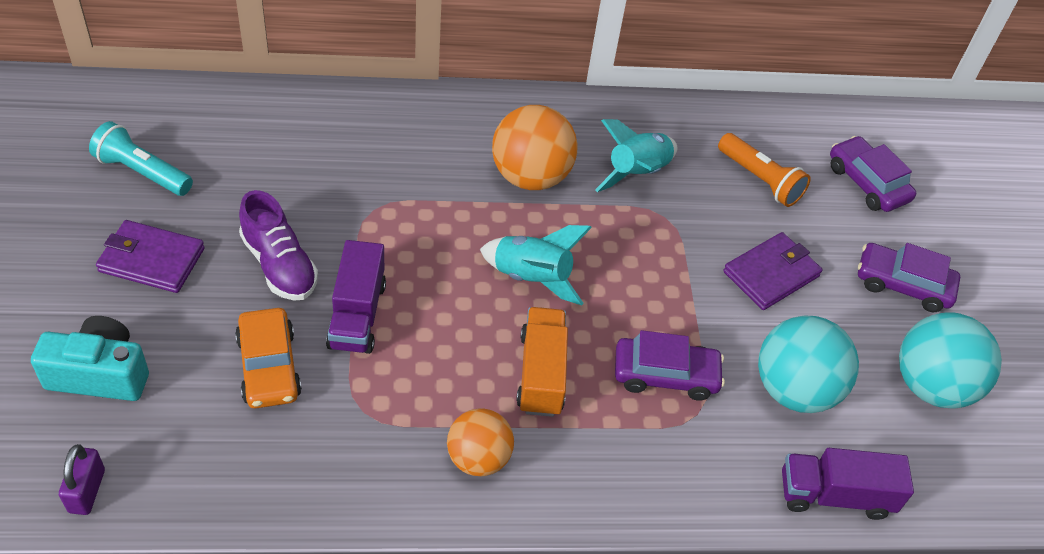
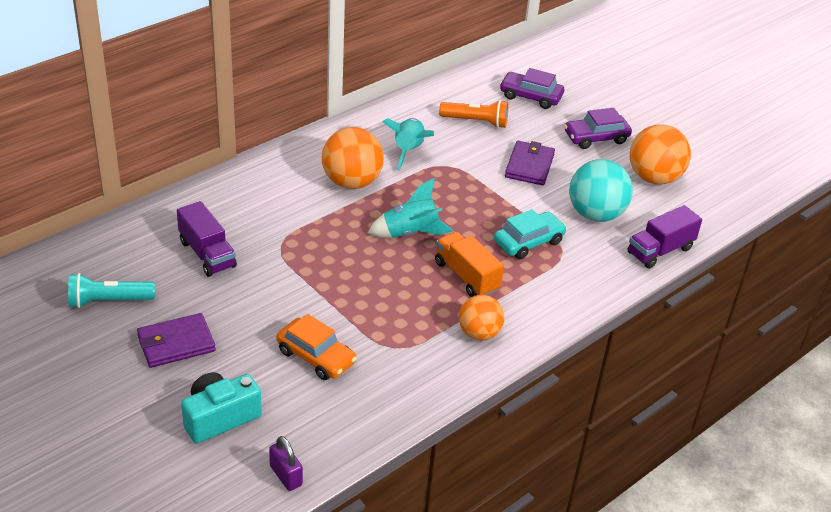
camera: 35 degrees left, 10 degrees down
(279, 265) = (259, 303): purple shoe -> none
(357, 315) = (335, 303): purple truck -> purple truck (207, 254)
(665, 375) = (528, 242): purple car -> turquoise car
(931, 386) = (654, 178): turquoise ball -> orange ball

